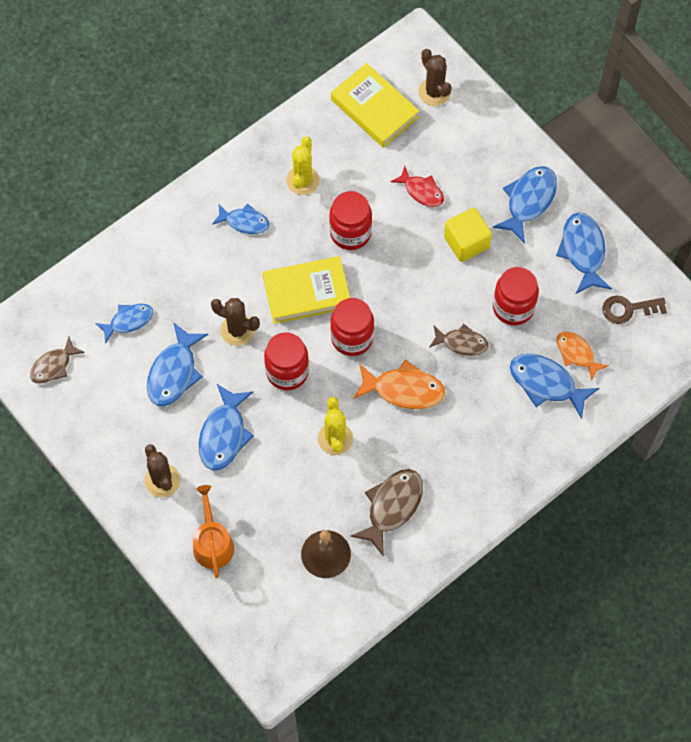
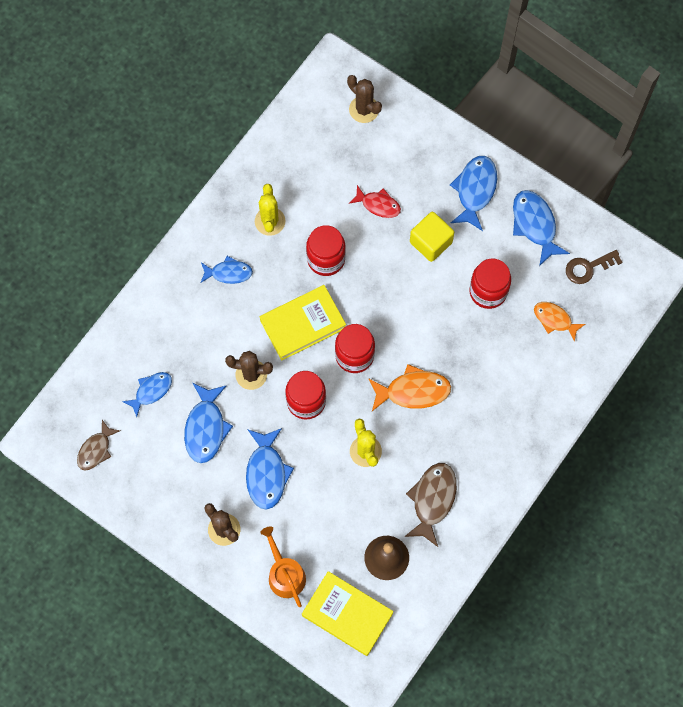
camera: 15 degrees left, 5 degrees up
(374, 108) = (315, 138): yellow book -> yellow book (347, 614)
(461, 343) = (452, 335): brown fish -> none
(546, 383) = (535, 353): blue fish -> none

